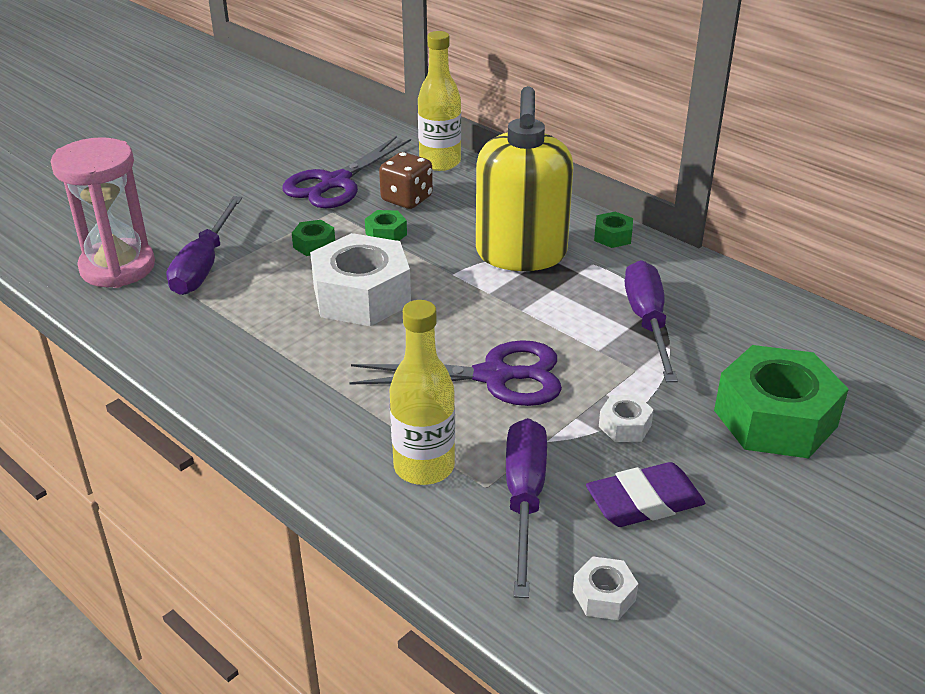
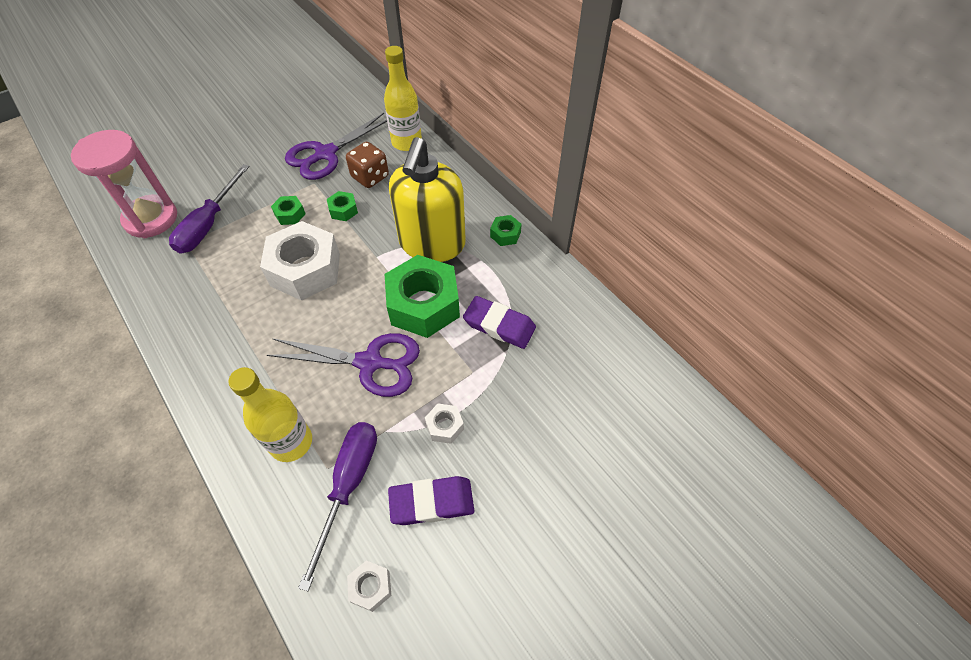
camera: 10 degrees right, 20 degrees up
(647, 322) = (499, 325): purple screwdriver -> purple eraser
(775, 418) = (557, 437): green nut -> green nut (424, 305)

